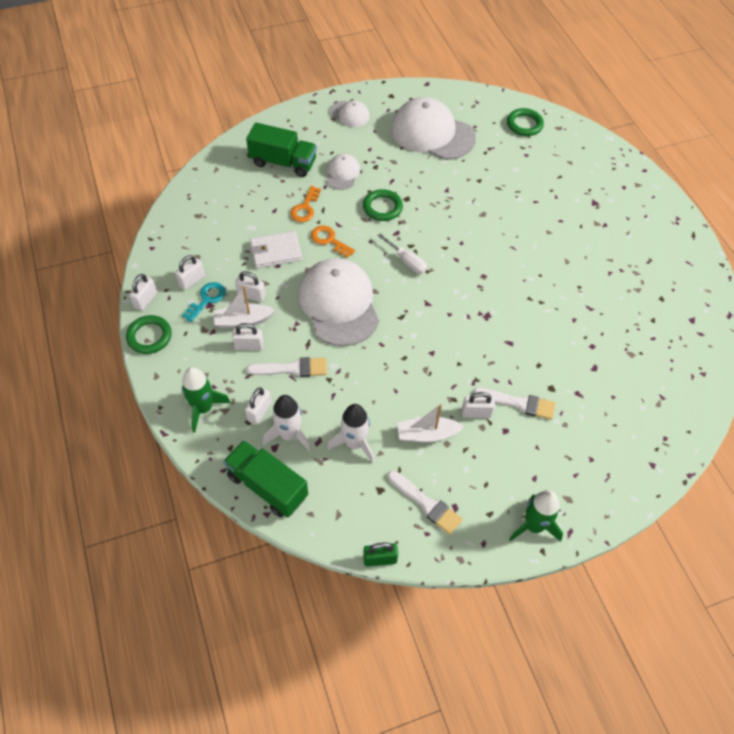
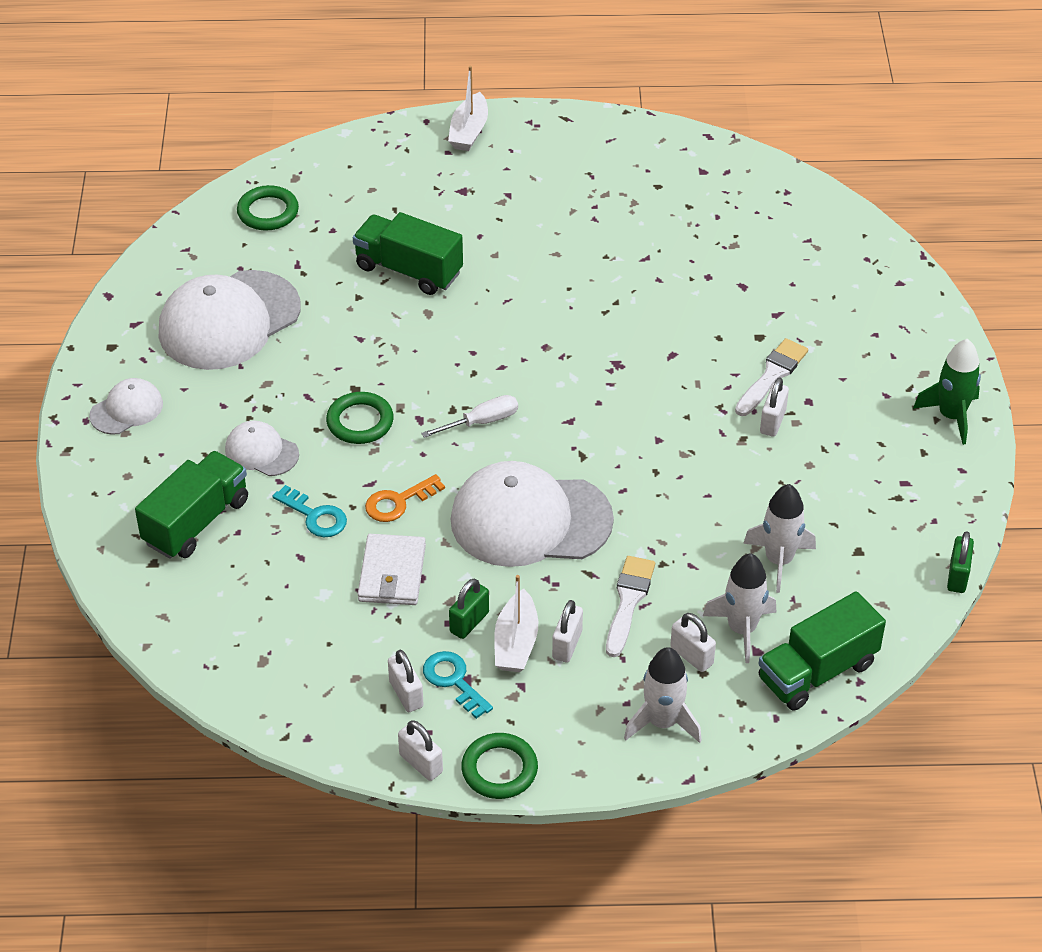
camera: 70 degrees left, 10 degrees down
(203, 408) = (662, 722): green rocket -> white rocket
(251, 295) = (469, 622): white padlock -> green padlock
(305, 208) = (315, 516): orange key -> turquoise key
(426, 504) = (892, 509): white brush -> none
(427, 434) = (789, 480): white boat -> white boat (469, 131)
(512, 196) = (409, 270): none -> green truck

